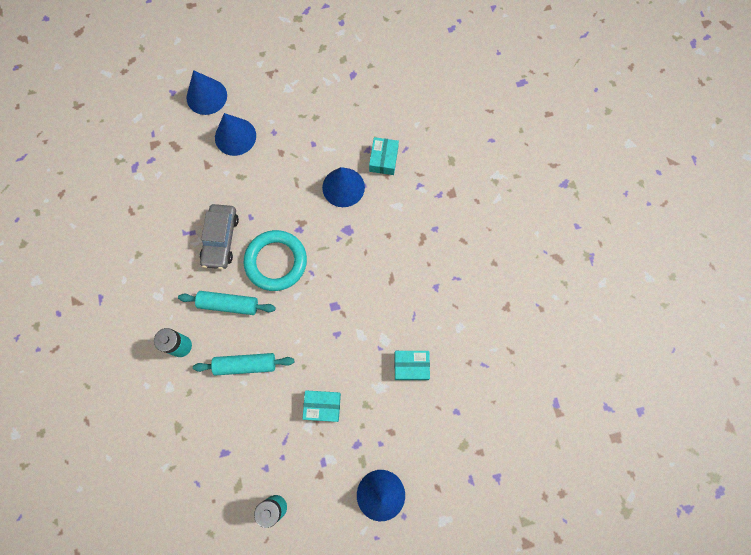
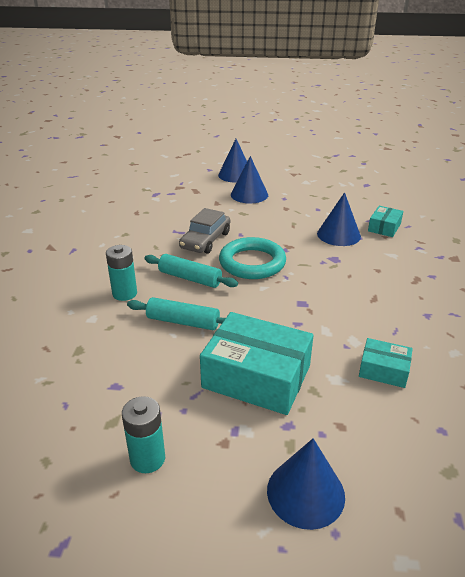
camera: 20 degrees right, 40 degrees down
(322, 406) = (256, 377): turquoise box -> turquoise box, size x1.97

